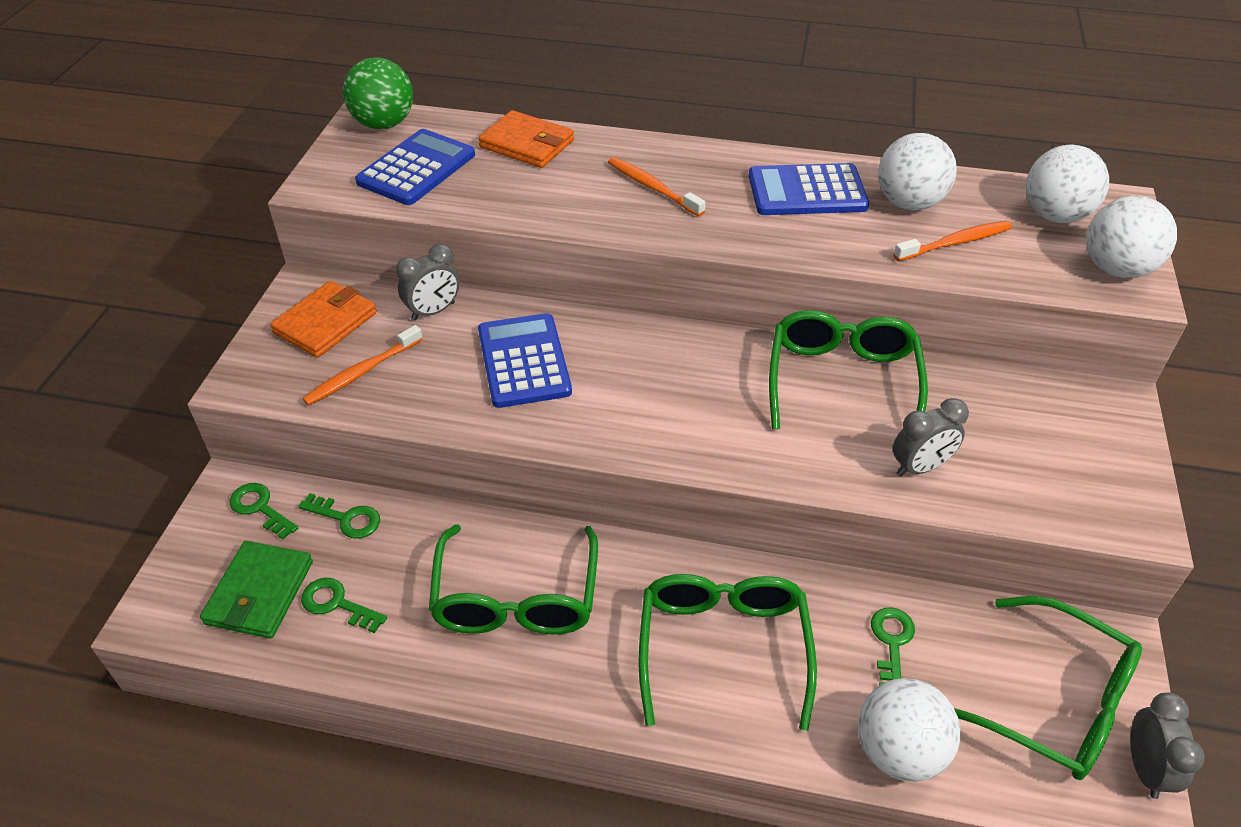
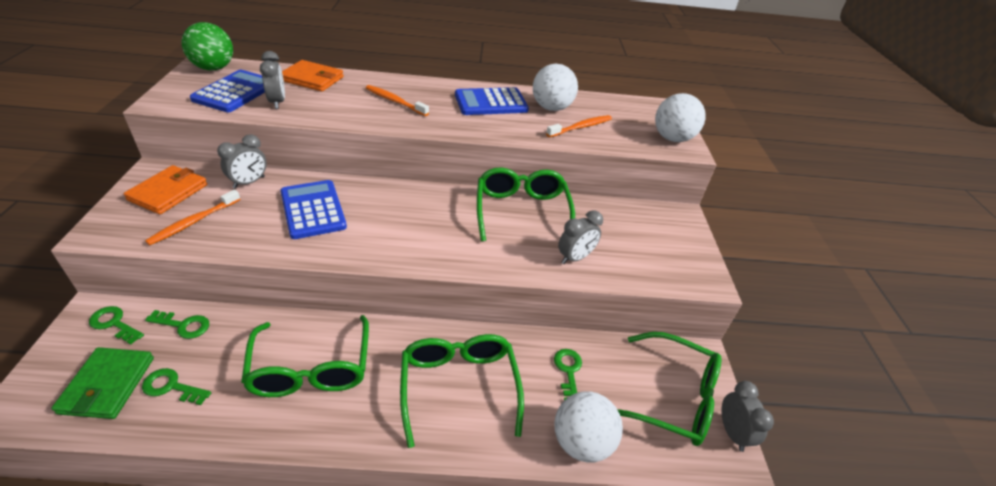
camera: 15 degrees left, 5 degrees down
(477, 188) = (277, 102): none -> grey clock
(1055, 215) = (634, 113): white ball -> none

